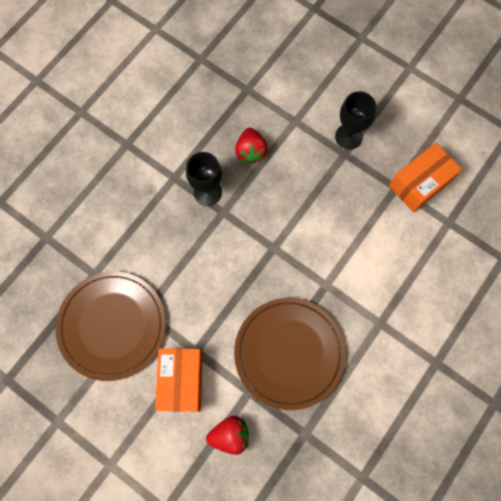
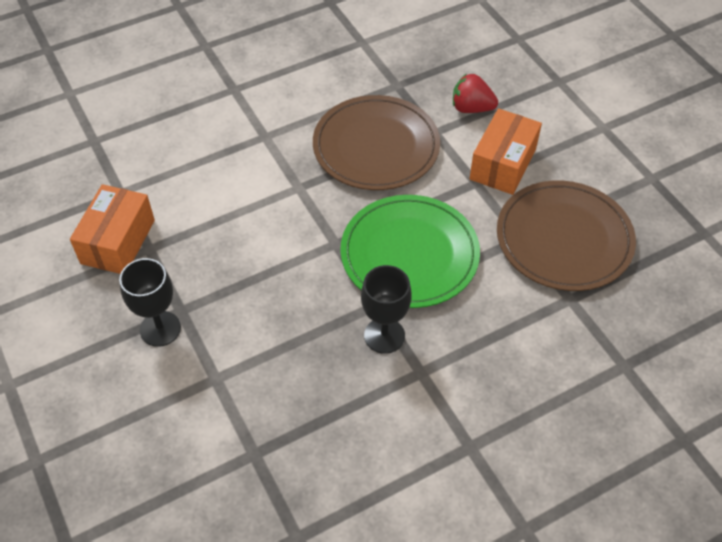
camera: 155 degrees left, 20 degrees down
(218, 262) = (409, 254): none -> green plate
(251, 151) = (300, 363): red strawberry -> none
(420, 183) = (118, 241): orange box -> orange box turned 60 degrees counterclockwise

